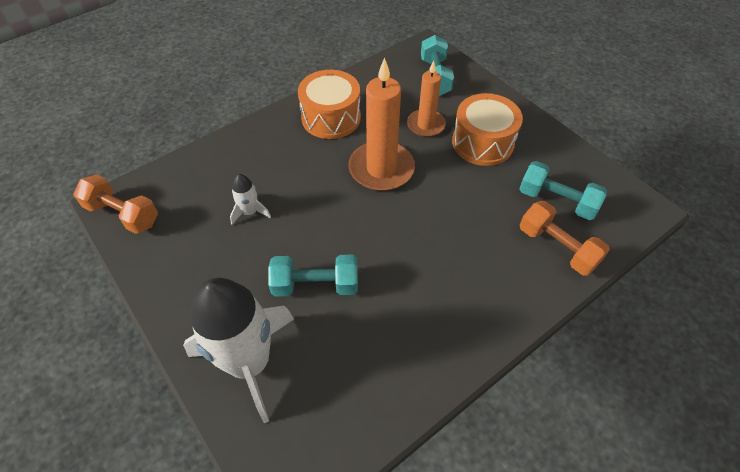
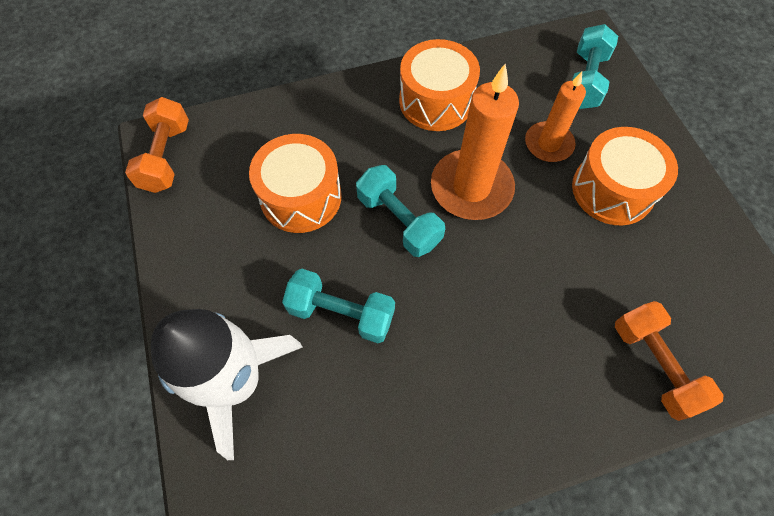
camera: 20 degrees right, 10 degrees up
(123, 214) = (166, 157): orange dumbbell -> orange dumbbell turned 45 degrees clockwise
(250, 212) = (301, 197): white rocket -> orange drum
(557, 201) = (679, 301): turquoise dumbbell -> turquoise dumbbell (399, 220)

